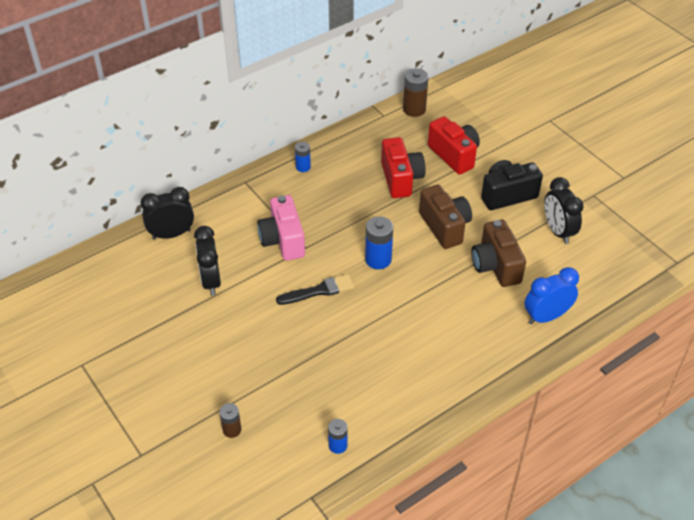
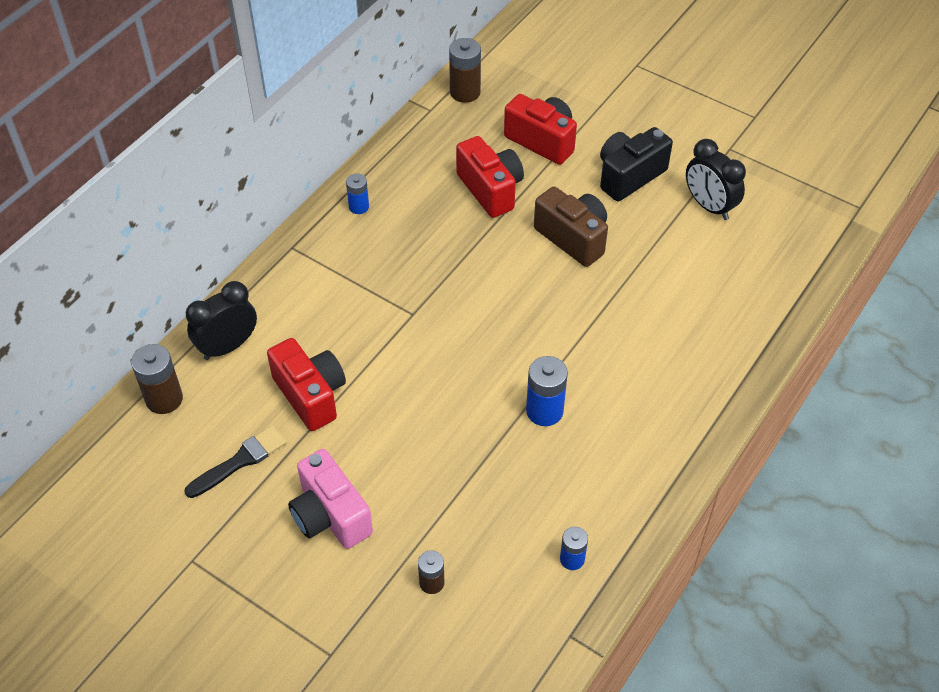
camera: 20 degrees left, 5 degrees up
(114, 256) = (164, 399): none -> brown battery
(211, 281) = (311, 395): black clock -> red camera
(283, 240) = (379, 313): pink camera -> pink camera (330, 515)
(318, 291) = (456, 367): black brush -> black brush (240, 461)
(378, 259) = (511, 304): blue battery -> blue battery (544, 411)
(495, 266) = (656, 271): brown camera -> none
(546, 316) = (743, 318): blue clock -> none

